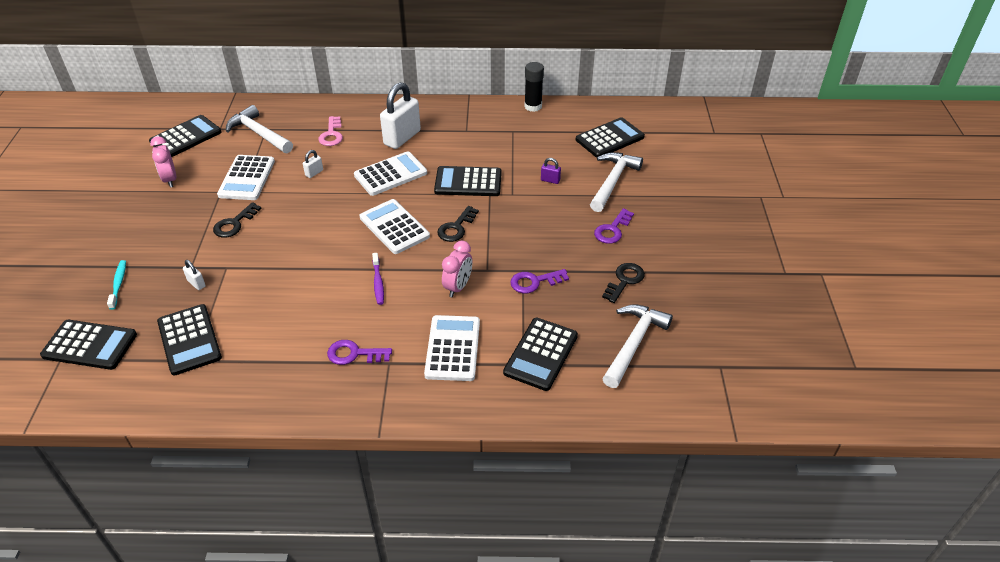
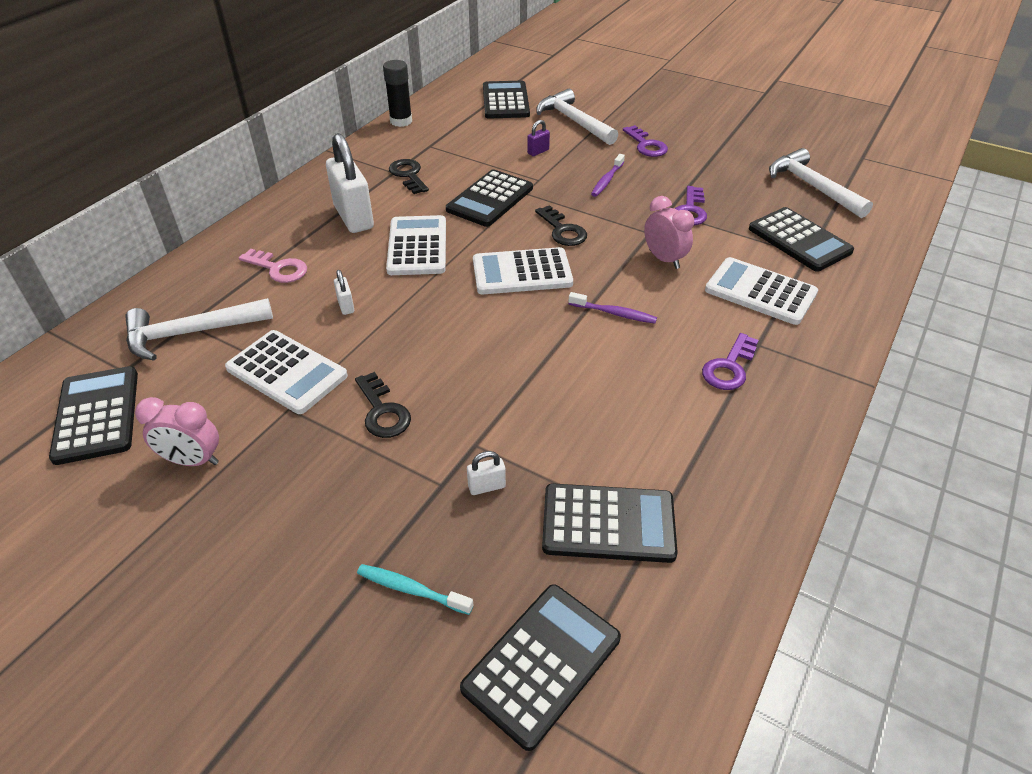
camera: 60 degrees left, 0 degrees up
(540, 226) = (607, 180): none -> purple toothbrush
(624, 280) = (724, 163): black key -> black key (408, 175)

